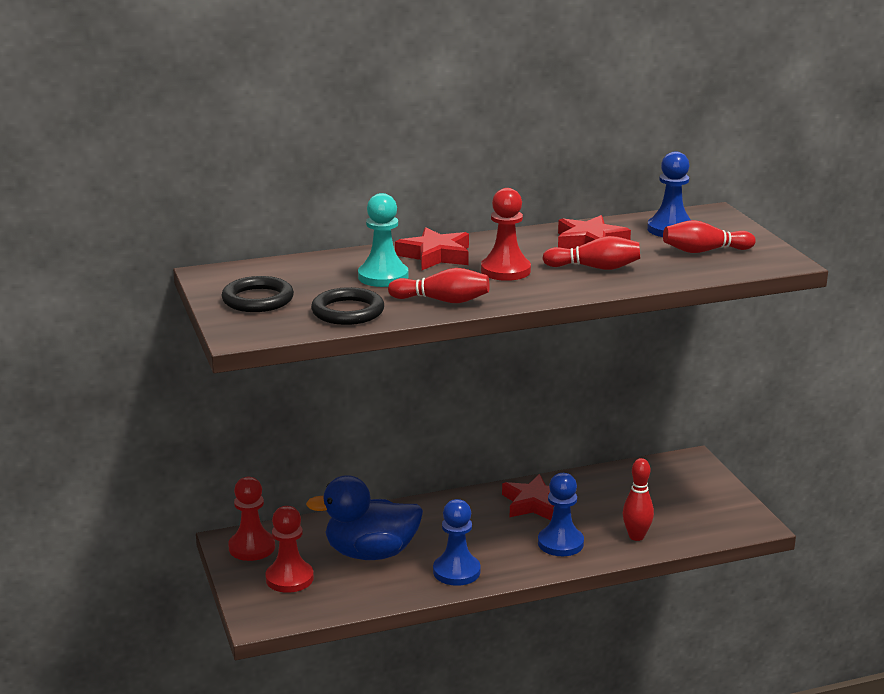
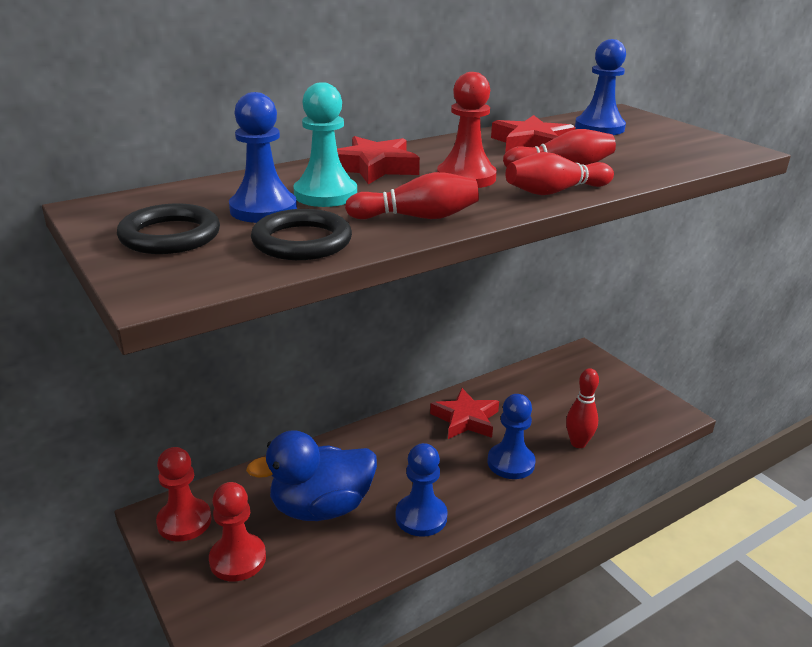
camera: 15 degrees left, 5 degrees up
(330, 285) = (263, 209): none -> blue pawn
(704, 251) = (654, 145): red bowling pin -> red bowling pin (555, 191)

